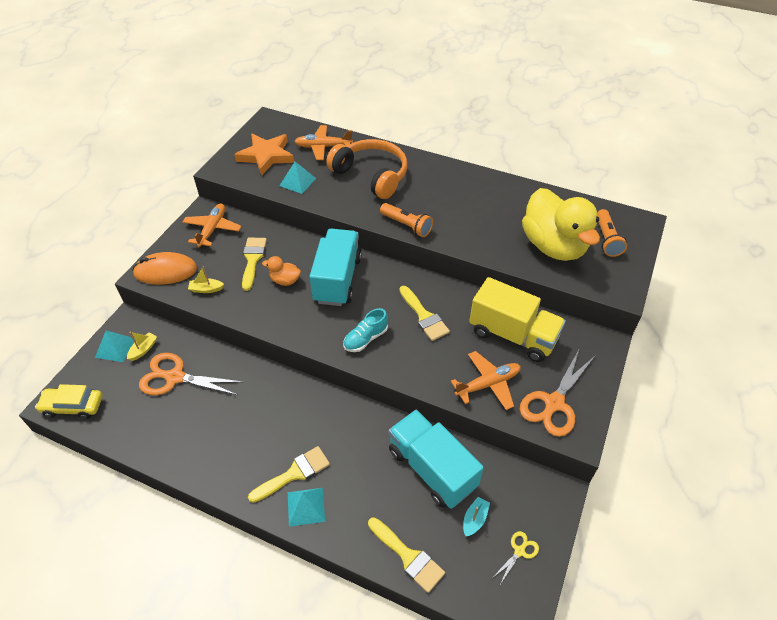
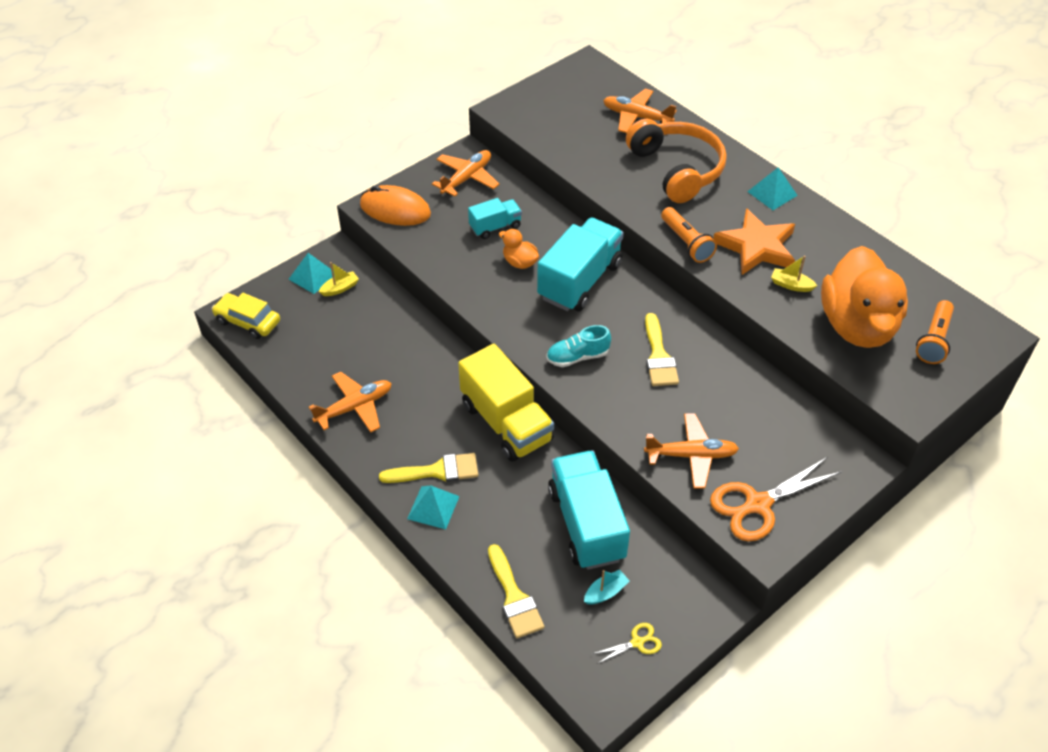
camera: 25 degrees right, 0 degrees up
(175, 377) = (359, 328): orange scissors -> none
(200, 446) = (355, 407): none -> orange plane
(206, 289) = (429, 243): yellow boat -> yellow boat (791, 285)
(253, 259) = (495, 227): yellow brush -> turquoise truck
(266, 156) = (563, 108): orange star -> orange star (756, 247)
(297, 182) = (584, 151): turquoise pyramid -> turquoise pyramid (772, 193)
(513, 335) = (754, 414): yellow truck -> yellow truck (506, 422)
(553, 246) = (857, 325): yellow duck -> orange duck

